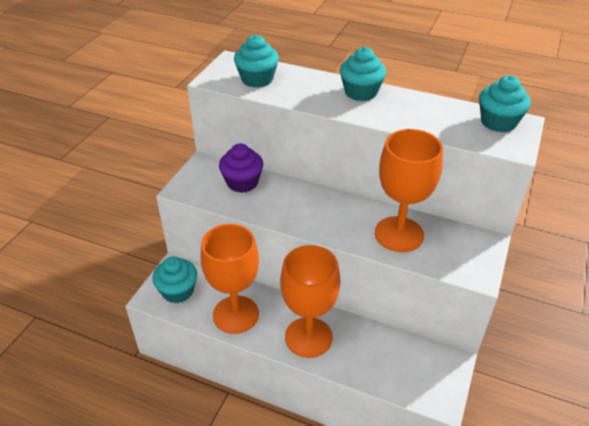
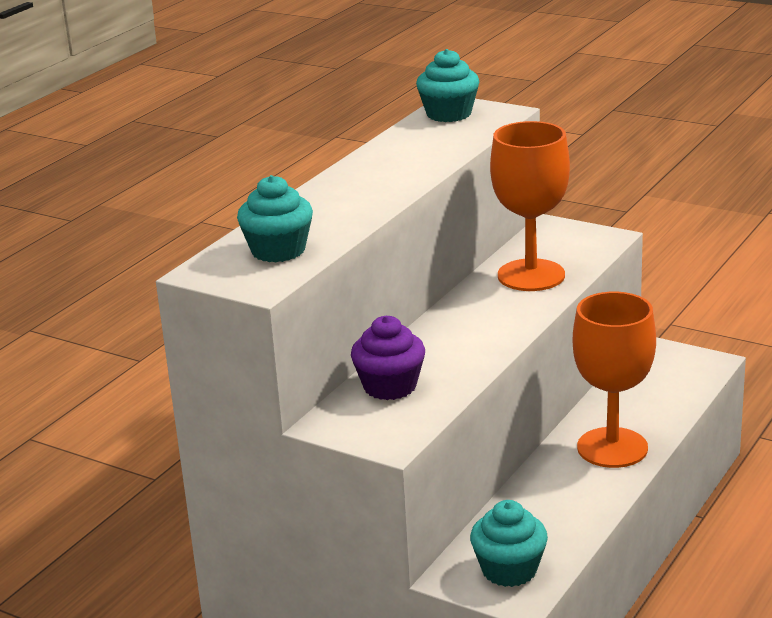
camera: 80 degrees left, 15 degrees down
(235, 314) = (565, 510): orange goblet -> none
(361, 92) = (348, 182): turquoise cupcake -> none

